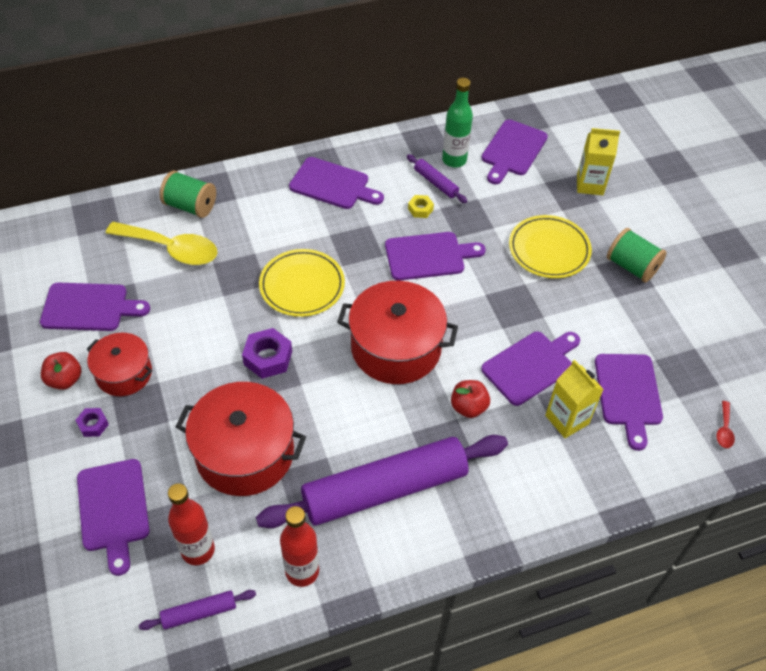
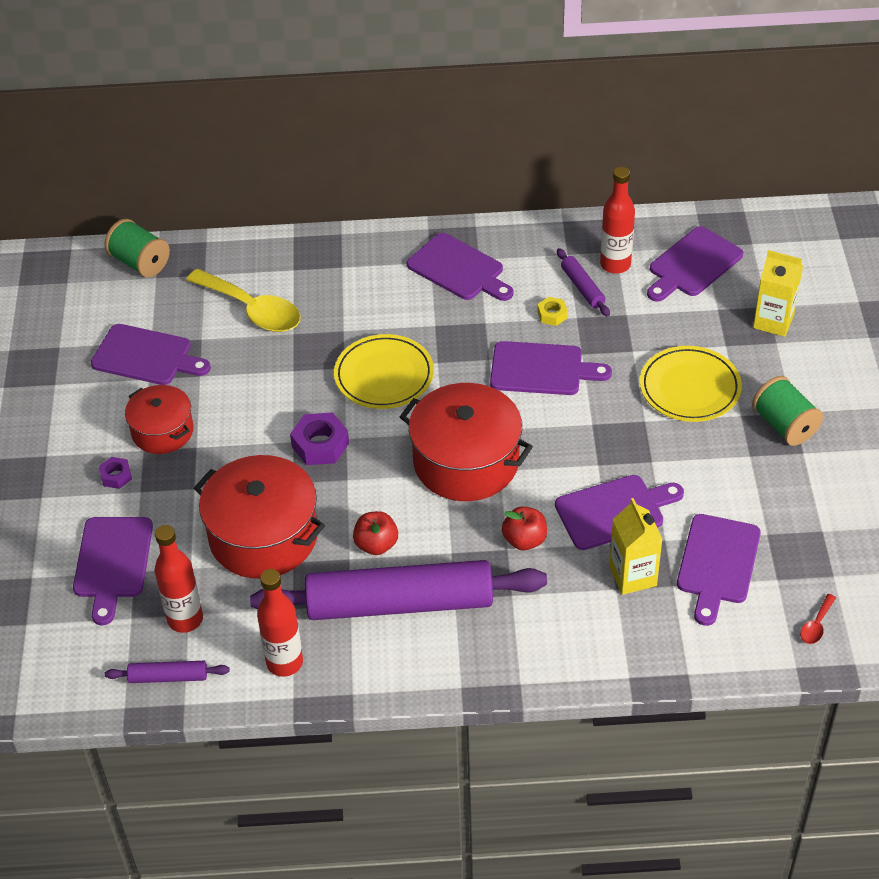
camera: 20 degrees right, 5 degrees down
(65, 380) = (100, 426): red apple -> red apple (376, 545)
(190, 206) = (288, 266): green spool -> green spool (140, 262)
(454, 160) = (615, 264): green bottle -> red bottle

